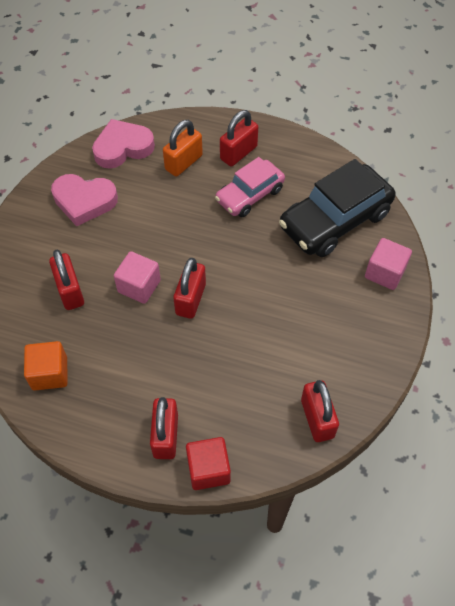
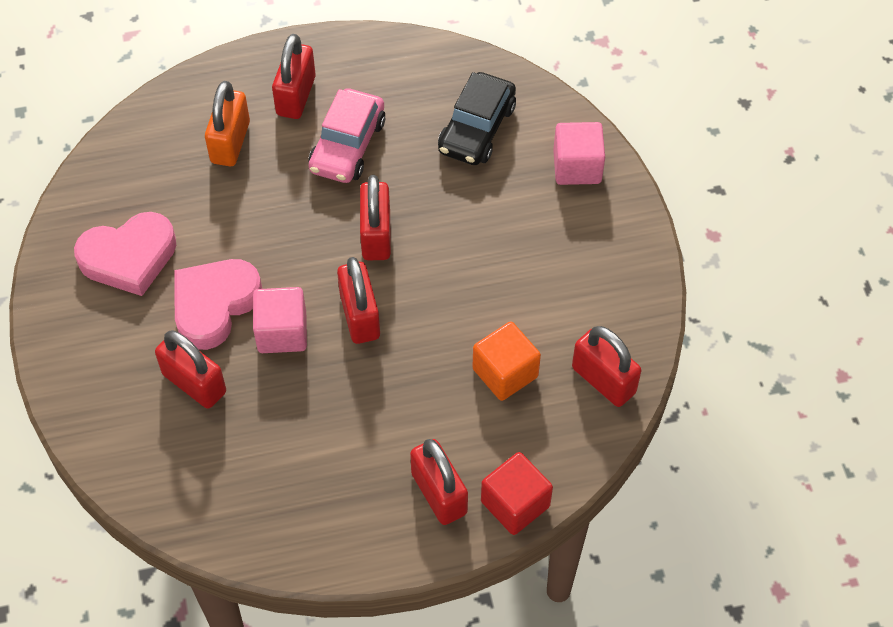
camera: 30 degrees left, 0 degrees up
(50, 373) = (241, 497): orange cube -> orange cube (505, 373)
(123, 148) = (131, 160): pink heart -> pink heart (214, 305)
(232, 255) = (376, 235): none -> red padlock
(335, 220) = (477, 129): black car -> black car, size x0.63

